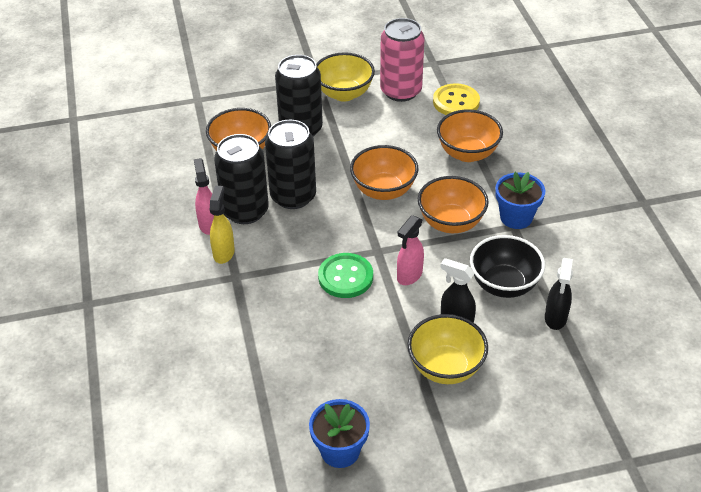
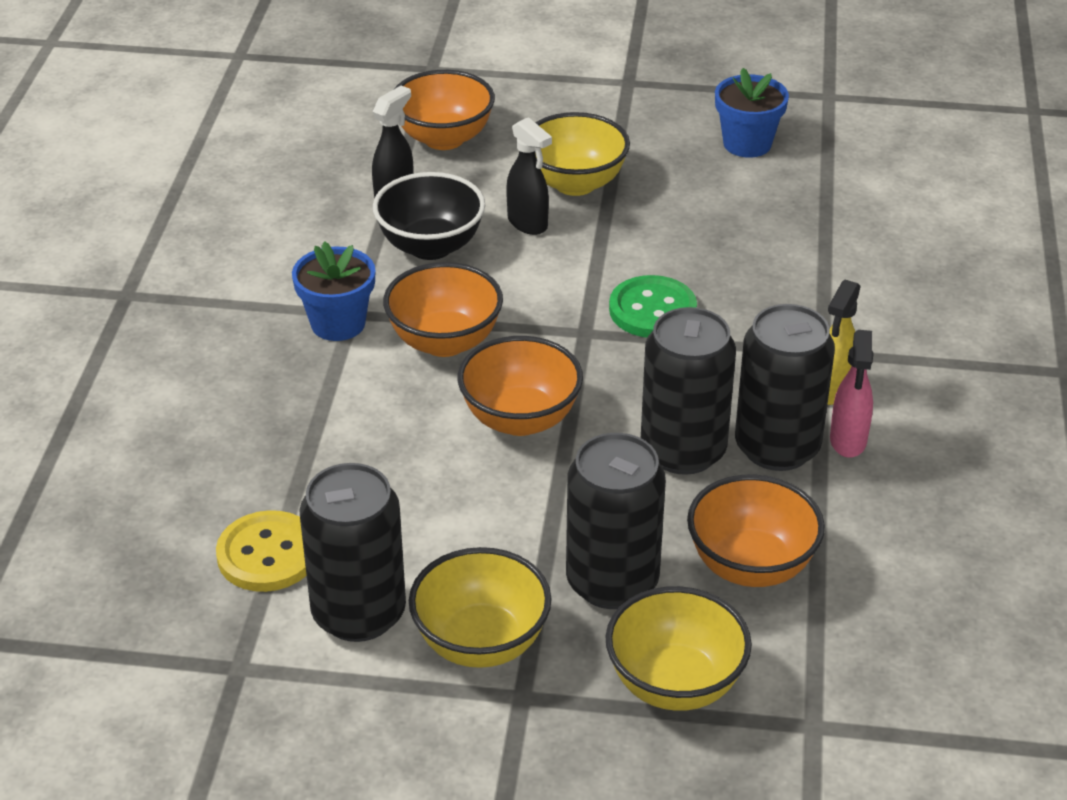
camera: 160 degrees left, 5 degrees down
(258, 99) = (675, 684): none -> yellow bowl
(401, 91) = (359, 613): pink can -> black can
(409, 276) = (557, 289): pink spray bottle -> none
(467, 153) = (329, 444): orange bowl -> orange bowl (444, 138)

